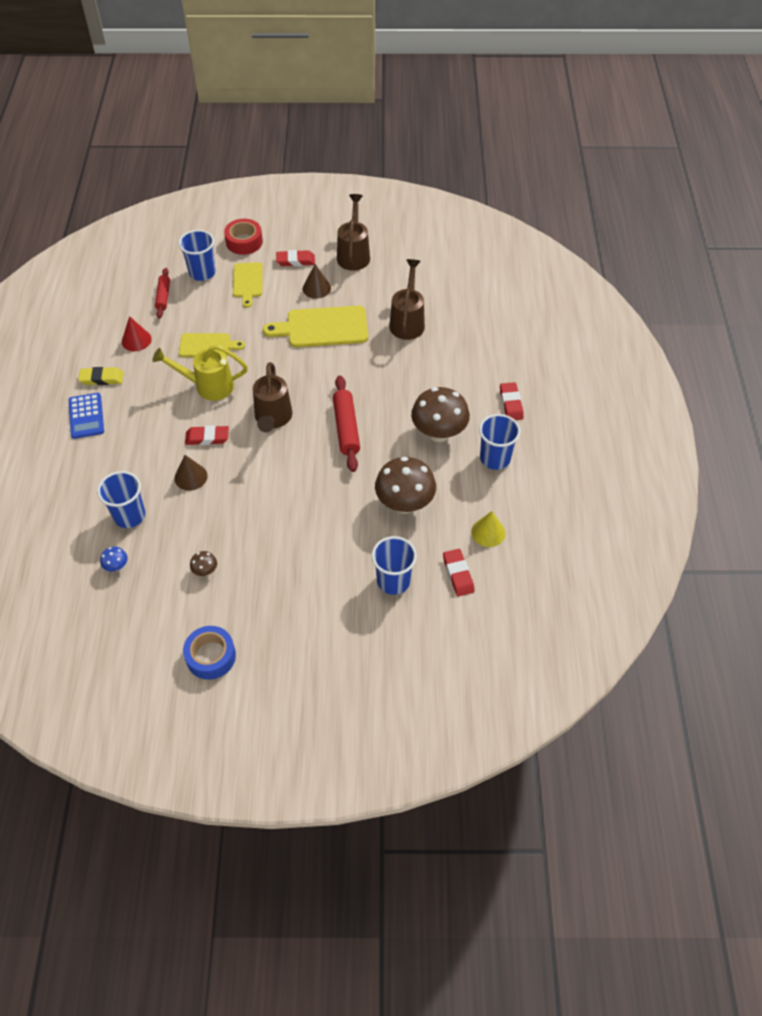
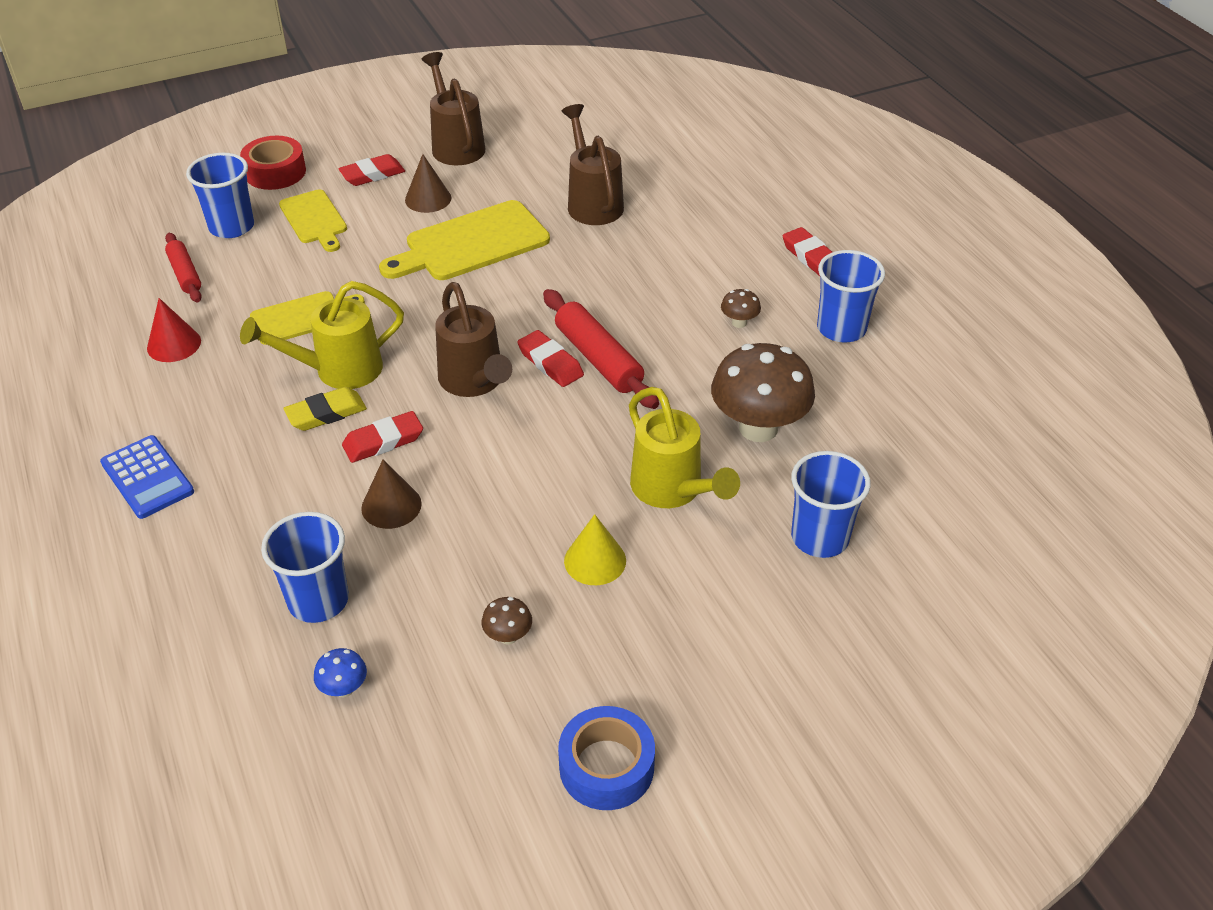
camera: 25 degrees left, 10 degrees down
(102, 378) = (143, 415): yellow eraser -> yellow eraser (326, 413)
(335, 523) = (672, 490): none -> yellow watering can
(439, 433) = (739, 323): brown mushroom -> brown mushroom, size x0.43
(458, 574) = (906, 493): red eraser -> red eraser (550, 363)
(488, 532) = (905, 423): yellow cone -> yellow cone (595, 560)

